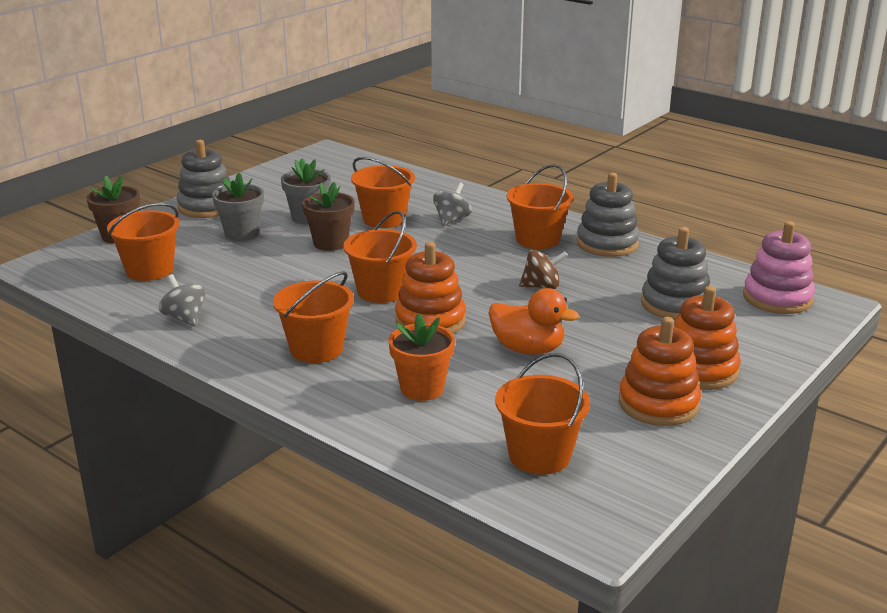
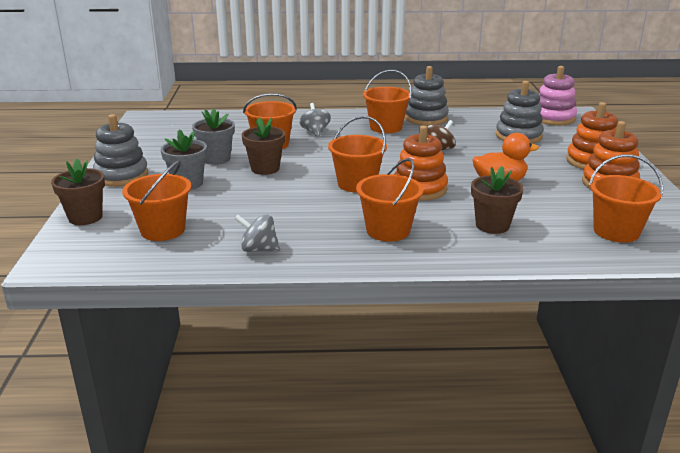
camera: 40 degrees left, 0 degrees up
(422, 388) = (492, 225): orange flower pot -> brown flower pot

